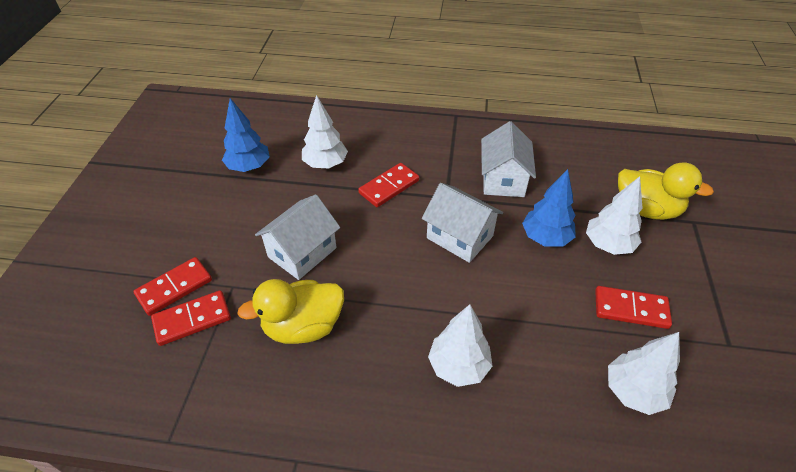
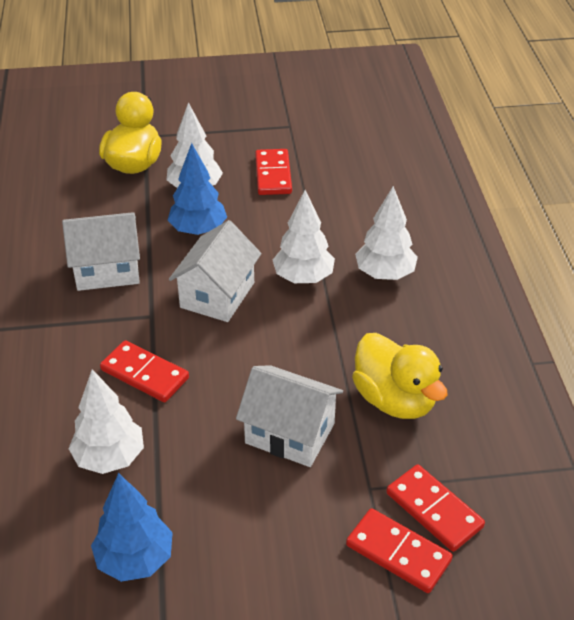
camera: 105 degrees left, 5 degrees down
(633, 391) = (359, 174): white tree -> white tree (303, 278)

